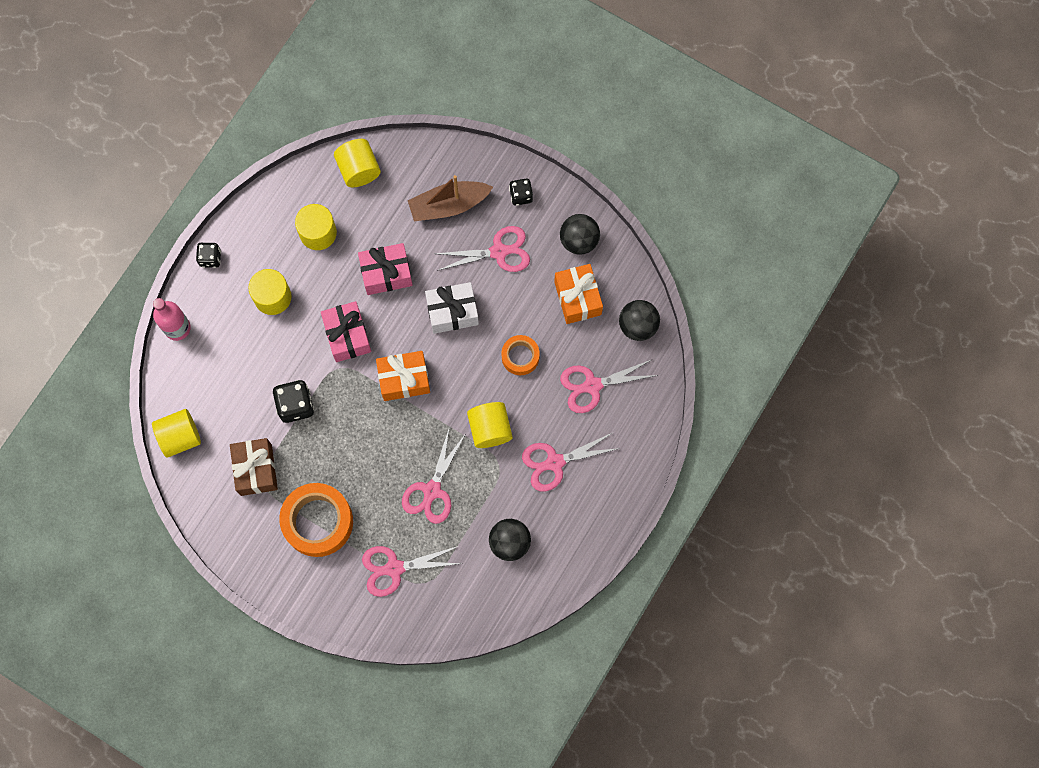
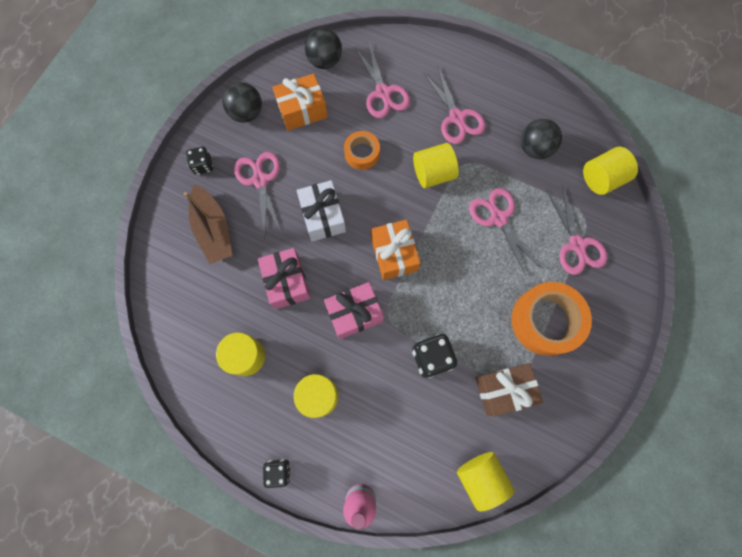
camera: 95 degrees left, 0 degrees up
(358, 169) = (175, 322): yellow cylinder -> yellow cylinder (601, 178)
(432, 490) = (498, 218): pink scissors -> pink scissors turned 135 degrees counterclockwise

